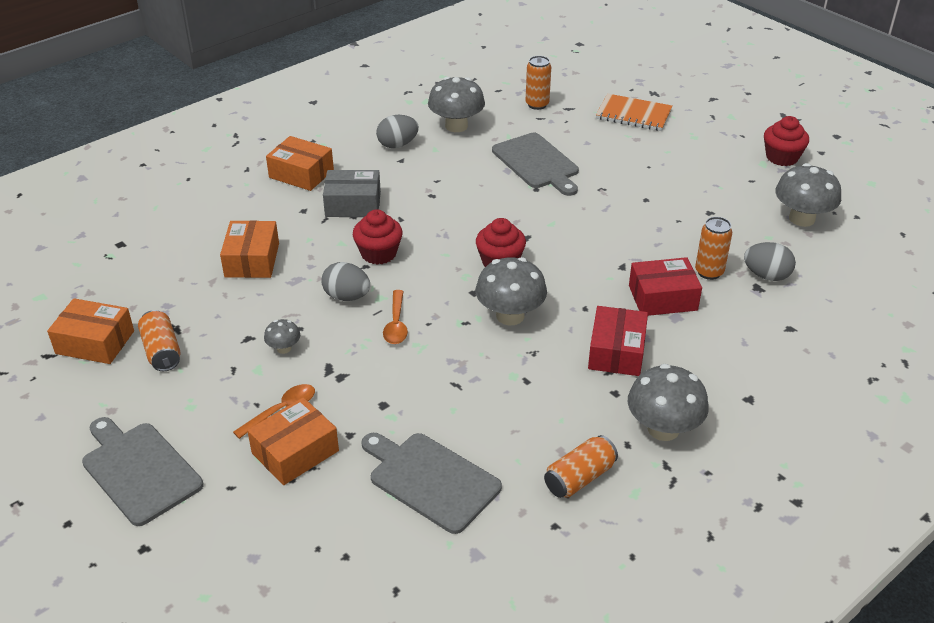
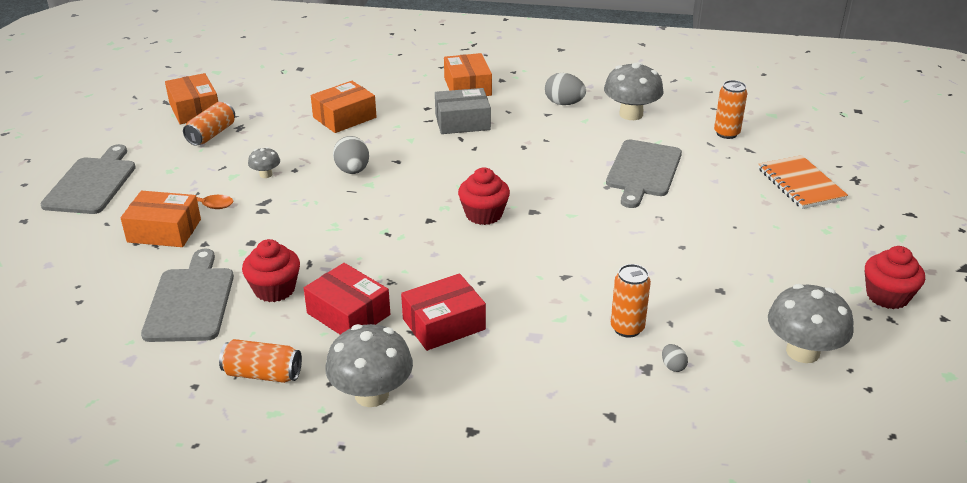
camera: 50 degrees right, 5 degrees down
(353, 204) = (462, 122): grey box -> grey box turned 60 degrees counterclockwise
(378, 253) = (419, 159): red cupcake -> red cupcake (274, 289)
(396, 324) = (347, 205): orange spoon -> none
(510, 315) = (422, 250): grey mushroom -> none
(662, 298) = (551, 317): red box -> red box (348, 314)
(766, 276) = (673, 366): grey egg -> grey egg, size x0.51

